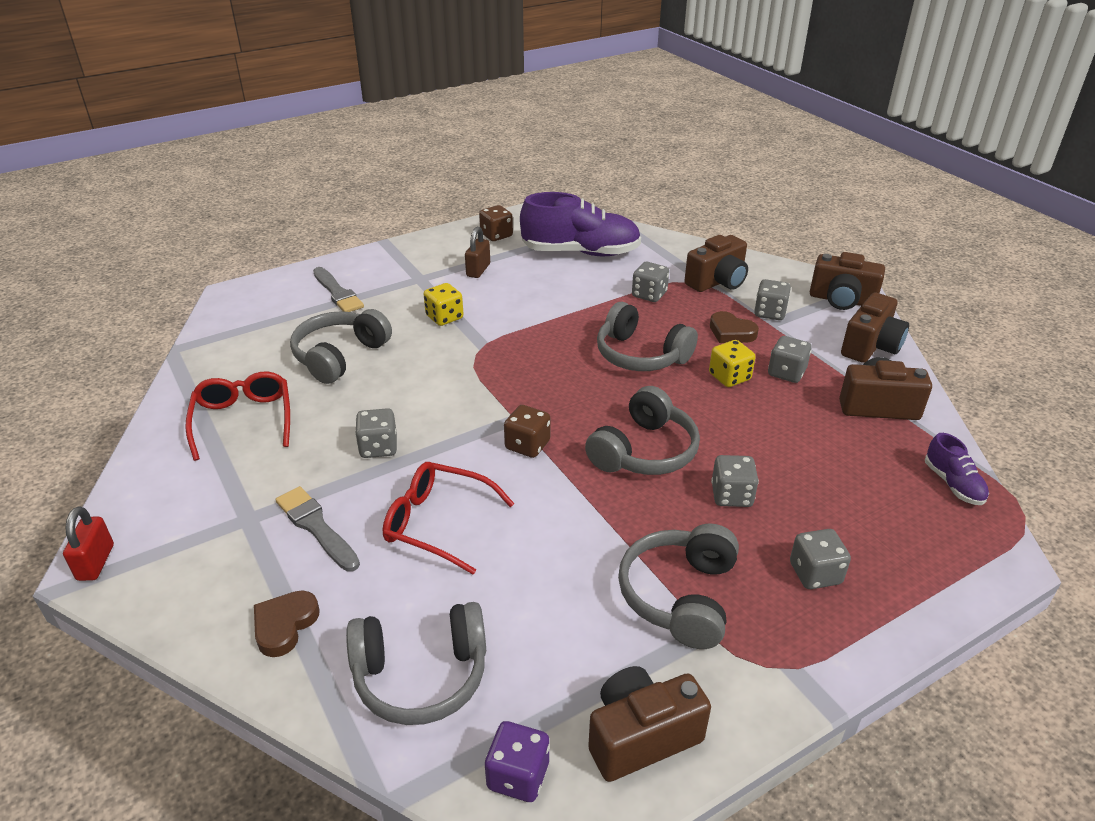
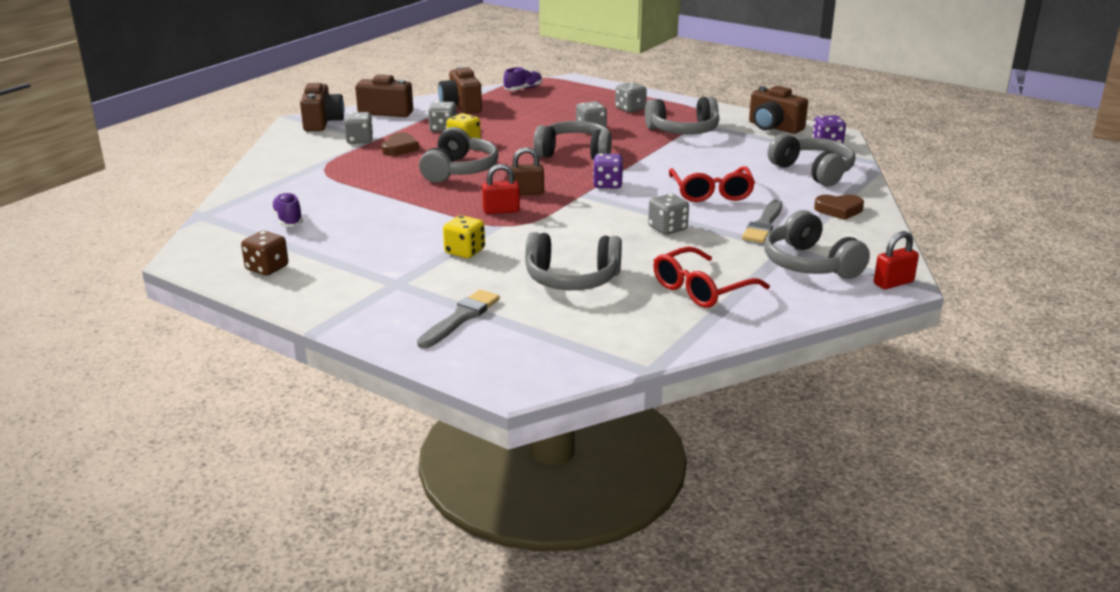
camera: 115 degrees left, 10 degrees down
(201, 517) = (810, 264): none -> grey headphones
(478, 270) = (358, 258): brown padlock -> brown padlock (526, 193)
(514, 355) = (501, 211): none -> red padlock
(527, 445) = (607, 184): brown dice -> purple dice
(580, 252) = (288, 220): purple shoe -> purple shoe, size x0.47
(649, 295) = (358, 181): grey dice -> none
(717, 282) = (317, 161): brown camera -> none

